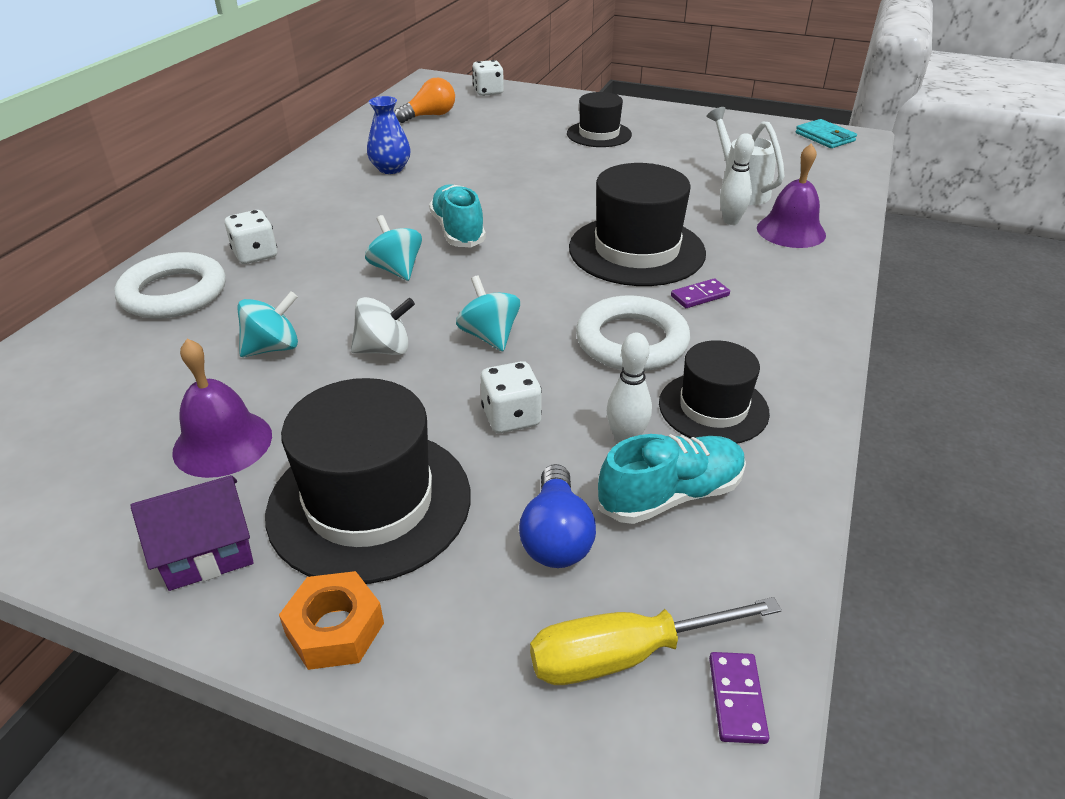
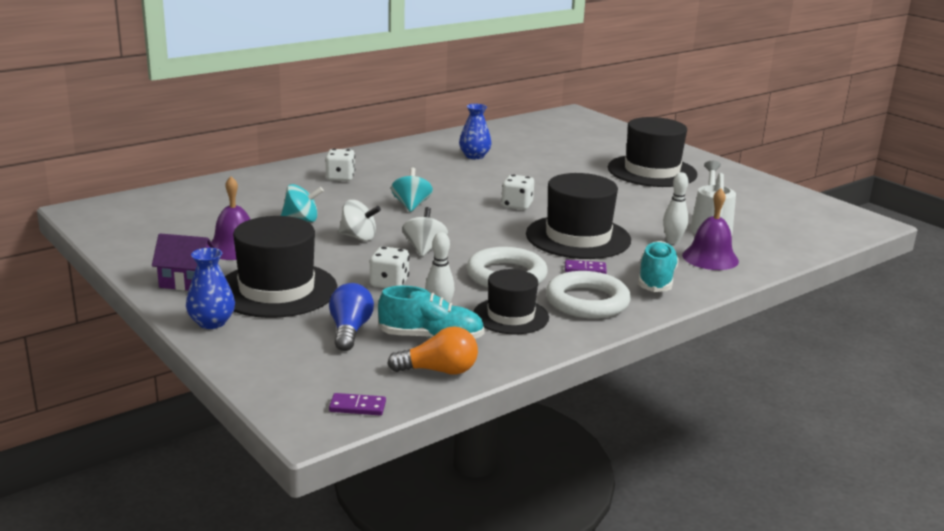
camera: 30 degrees right, 15 degrees down
(174, 293) = (278, 183): white ring -> white ring (587, 301)
(335, 629) = (212, 322): orange nut -> blue vase
(429, 116) = (541, 133): orange light bulb -> orange light bulb (439, 371)
(458, 231) = (474, 197): turquoise shoe -> turquoise shoe (656, 280)
(488, 92) = (605, 128): white dice -> white dice (517, 205)
(489, 336) = (424, 249): turquoise spinning top -> white spinning top
(556, 536) = (350, 330): blue light bulb -> blue light bulb turned 150 degrees clockwise
(599, 134) = (652, 171): black hat -> black hat, size x1.63
(624, 655) = (326, 376): yellow screwdriver -> none
(736, 699) = (357, 407): purple domino -> purple domino turned 60 degrees clockwise
(825, 137) = (842, 216): turquoise wallet -> none

